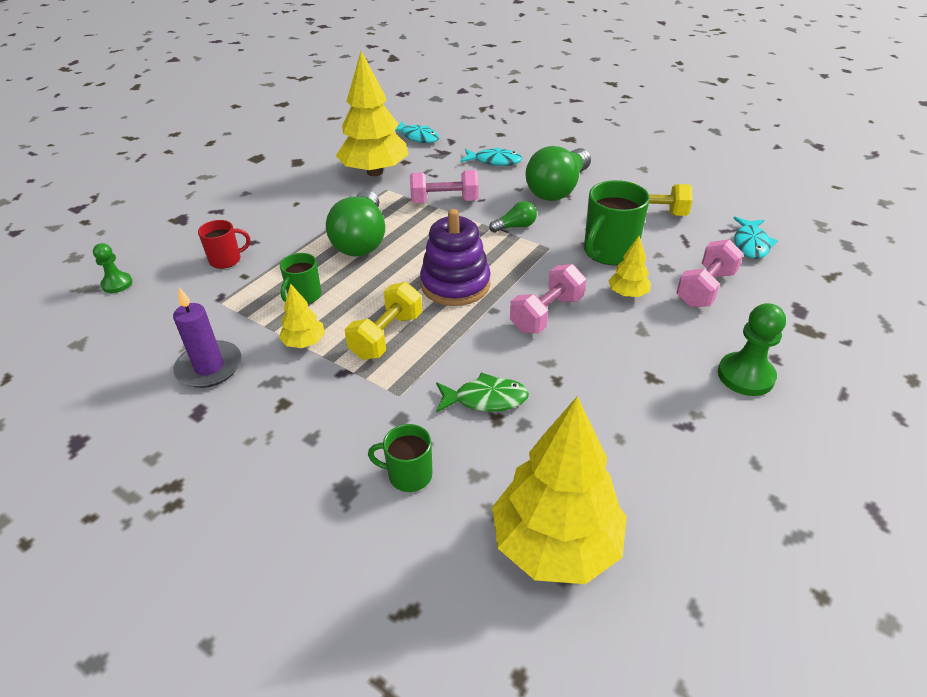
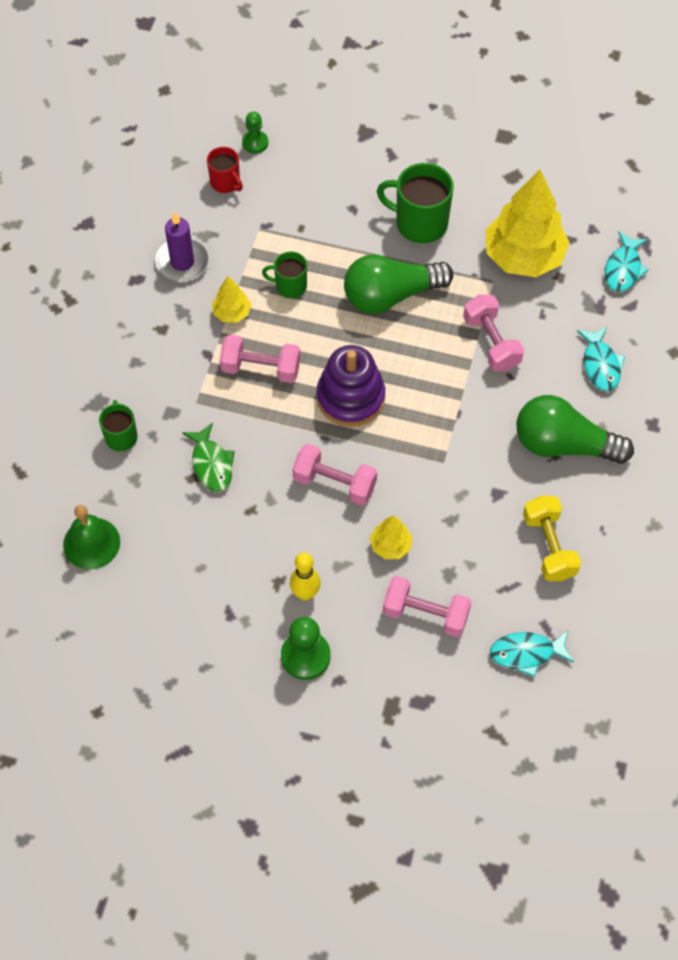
camera: 70 degrees right, 20 degrees up
(226, 260) = (317, 203): red mug -> red mug (225, 182)
(386, 336) = (261, 368): yellow dumbbell -> pink dumbbell
(515, 226) = (469, 422): green light bulb -> none
(555, 543) = (91, 543): yellow tree -> green bell
(609, 252) = (456, 517): green mug -> green mug (420, 223)
(670, 360) = (305, 593): none -> yellow bowling pin

